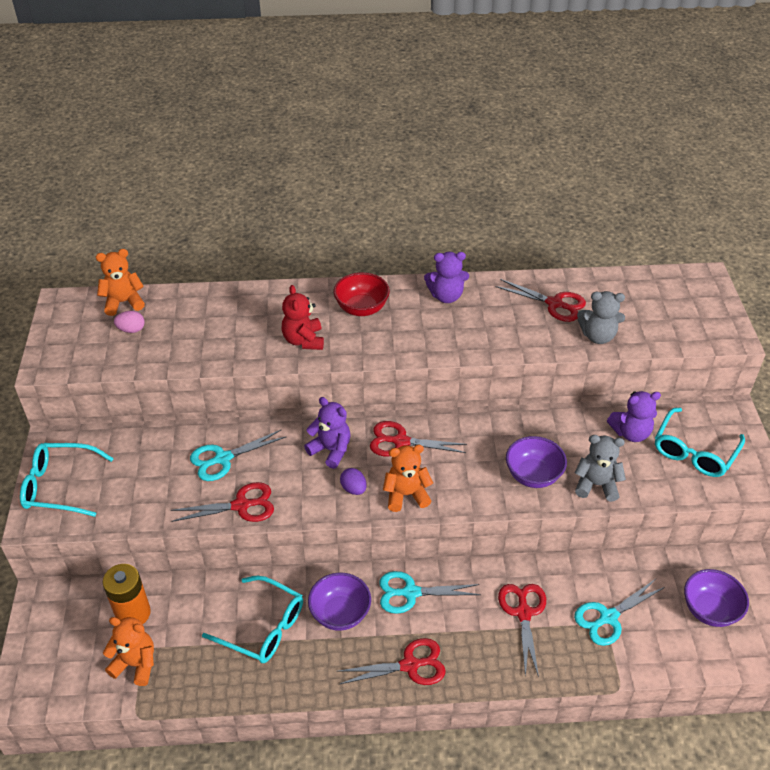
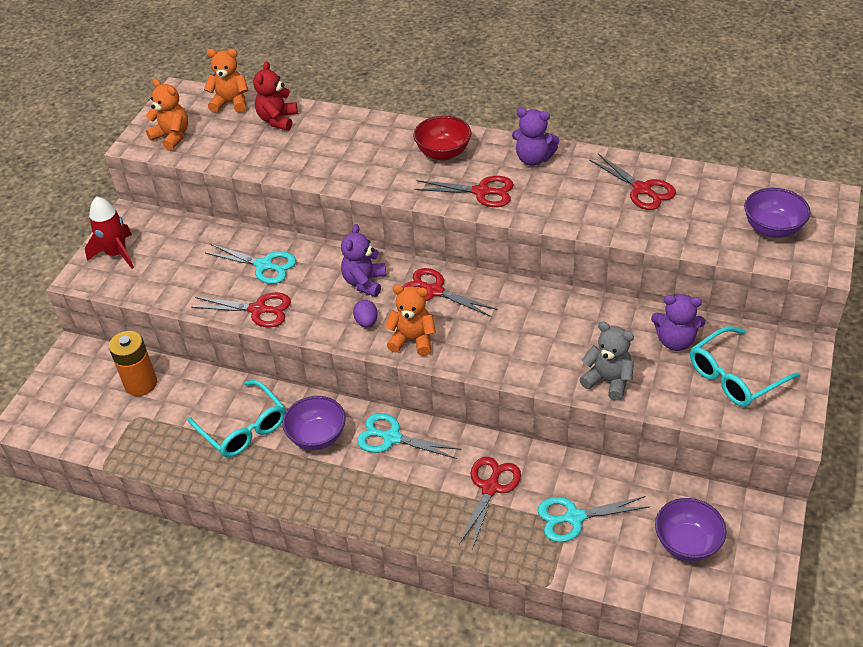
camera: 25 degrees right, 0 degrees up
(60, 486) = (117, 254): turquoise glasses -> red rocket
(131, 330) = (224, 128): pink egg -> none
(136, 664) = (122, 426): orange teddy bear -> orange teddy bear (172, 137)
(223, 458) = (264, 265): turquoise scissors -> turquoise scissors turned 150 degrees counterclockwise
(303, 340) = (371, 170): red teddy bear -> red teddy bear (277, 120)
(331, 450) = (364, 282): purple teddy bear -> purple teddy bear turned 135 degrees counterclockwise
(410, 665) = (356, 500): red scissors -> red scissors (481, 192)
(533, 475) = (548, 355): purple bowl -> purple bowl (772, 229)
(598, 336) = (669, 230): grey teddy bear -> none

